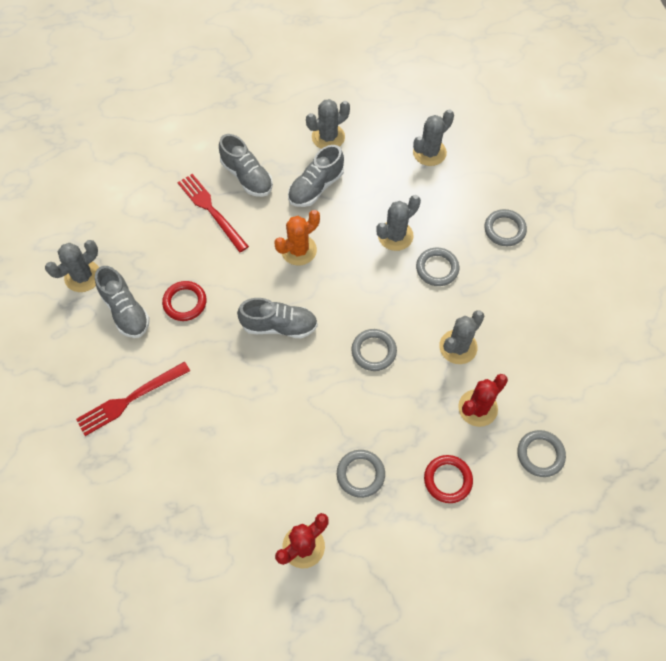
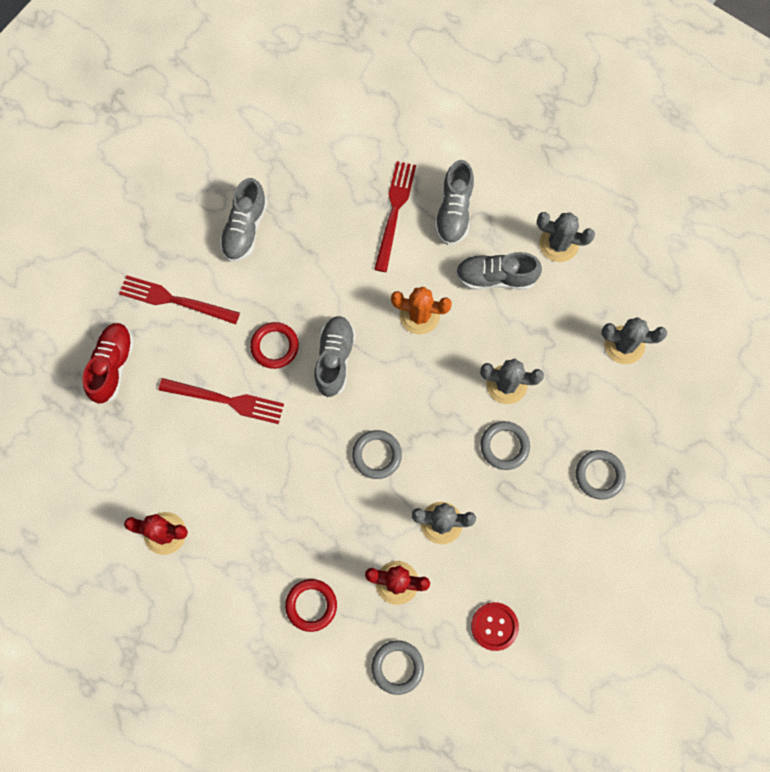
camera: 50 degrees right, 10 degrees up
(83, 276) = (246, 169): grey cactus -> none
(136, 484) = (112, 366): none -> red shoe
(185, 302) = (291, 267): red ring -> red ring (275, 346)
(240, 422) = (225, 400): none -> red fork
(279, 326) = (334, 359): grey shoe -> grey shoe turned 135 degrees counterclockwise
(360, 474) = (259, 531): grey ring -> none
(559, 369) = (494, 626): none -> red button

